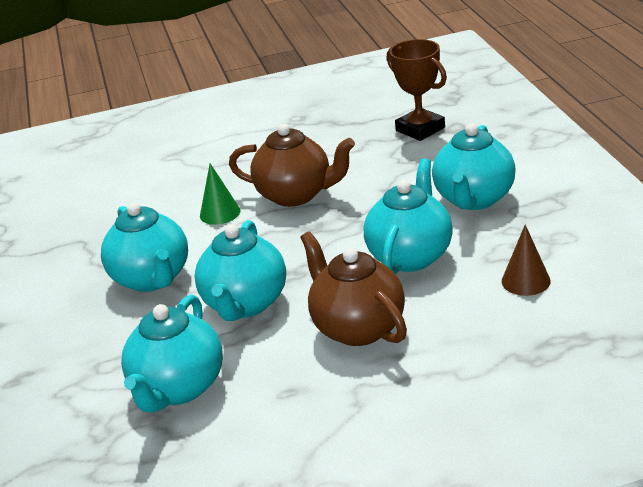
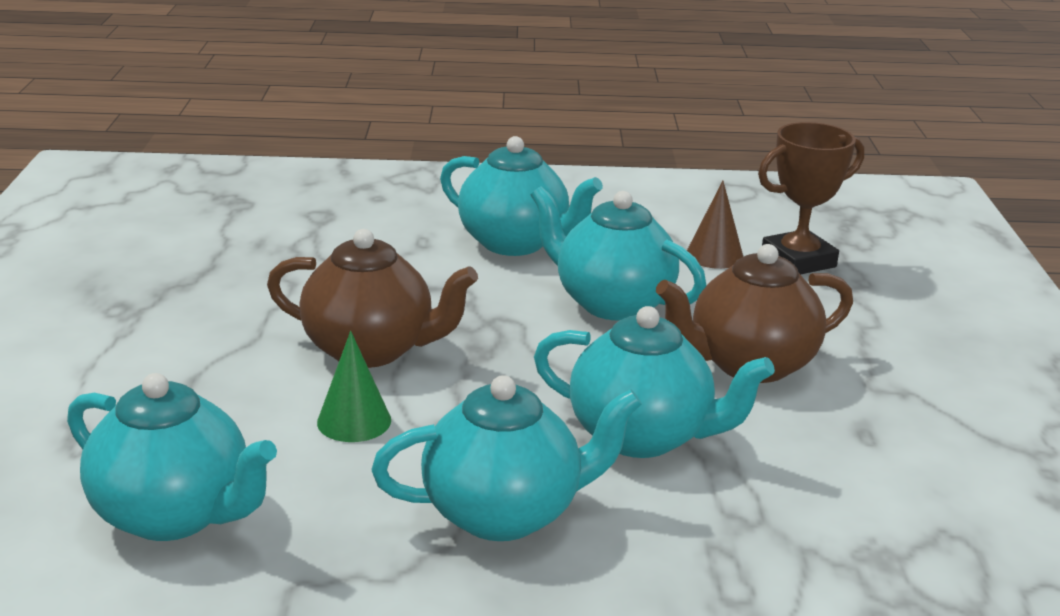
camera: 80 degrees left, 5 degrees down
(178, 388) = (825, 522): turquoise teapot -> turquoise teapot (175, 515)
(296, 195) = (371, 350): brown teapot -> brown teapot turned 75 degrees clockwise
(420, 129) = (293, 235): brown trophy -> brown trophy (798, 260)

